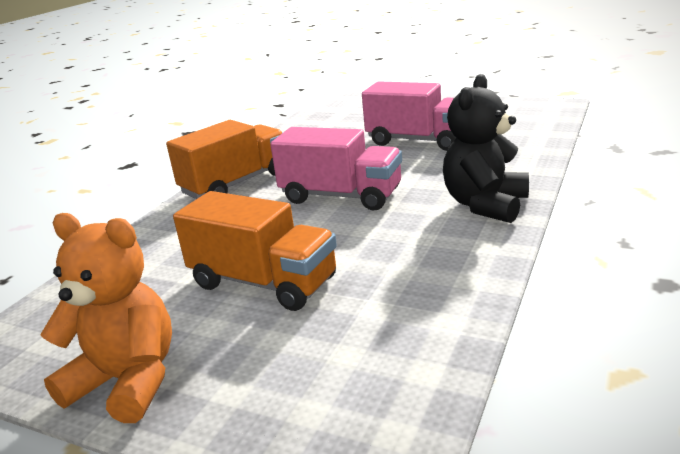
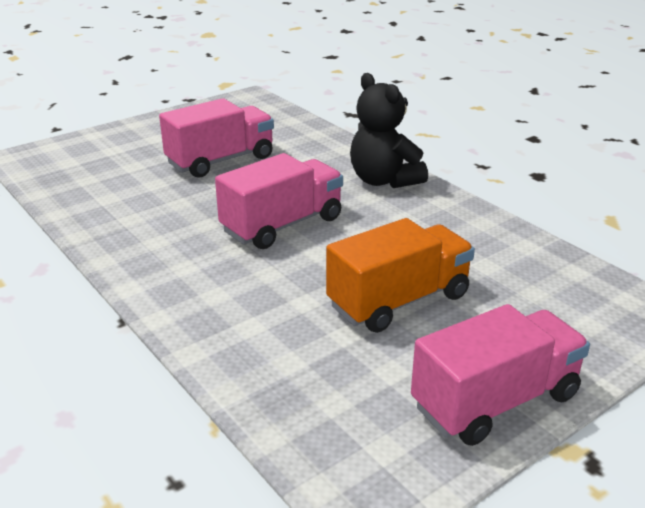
camera: 65 degrees left, 5 degrees up
(127, 381) = (495, 401): orange teddy bear -> pink truck
(236, 184) = (162, 267): orange truck -> none

